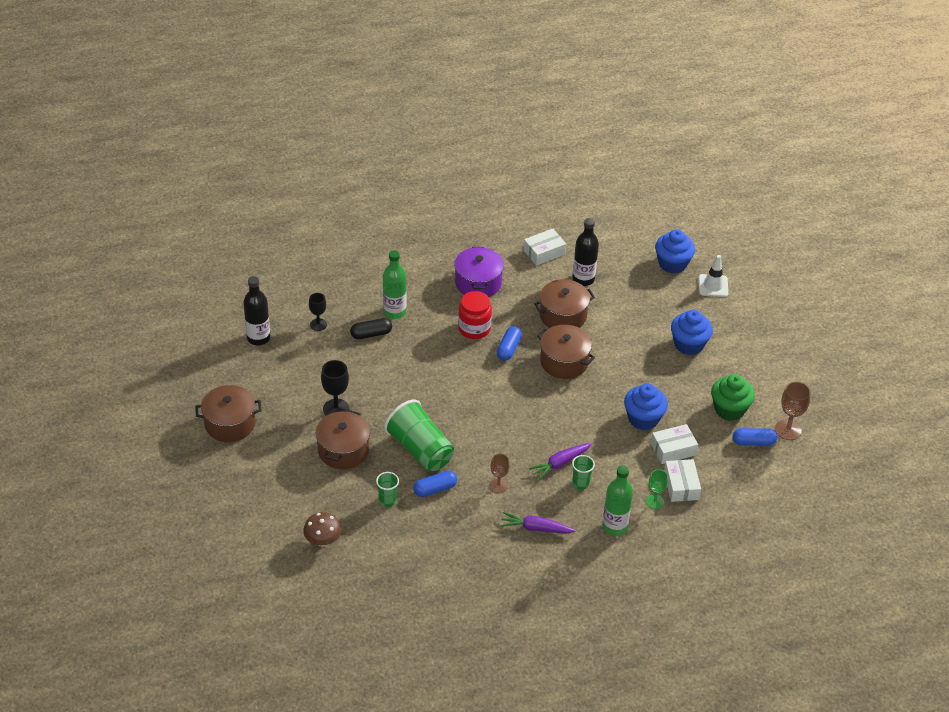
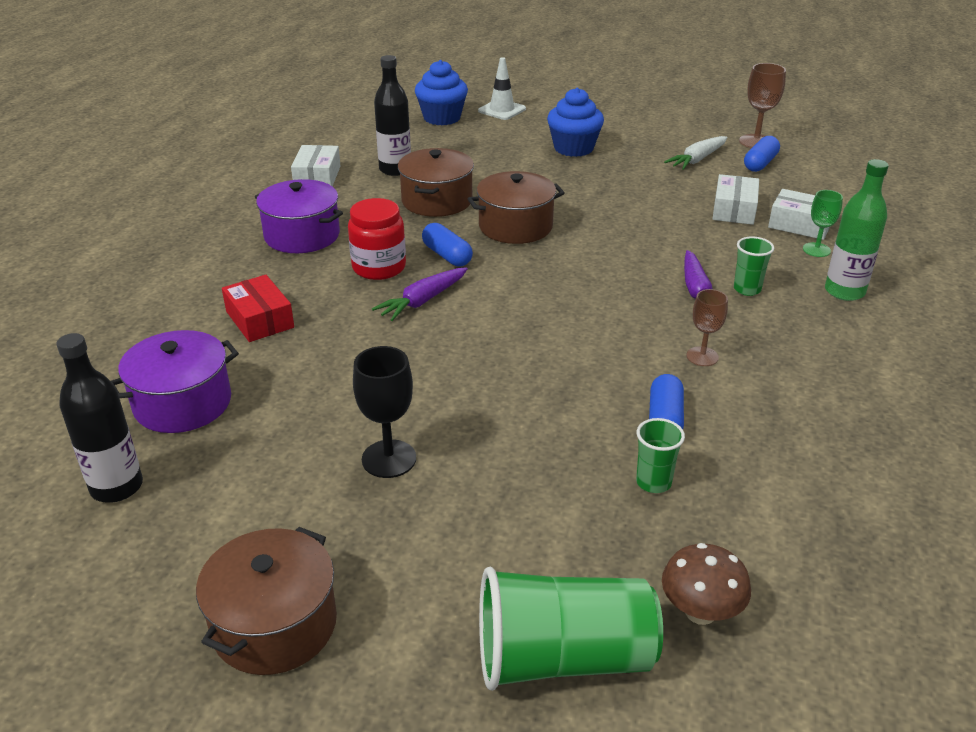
camera: 55 degrees left, 10 degrees down
(318, 324) = (183, 403): black goblet -> purple pot
(343, 450) = (492, 489): brown pot -> none
(371, 334) = (274, 357): black capsule -> none
(394, 312) = (260, 319): green bottle -> red box
(420, 449) = (566, 402): green cup -> green cup (562, 658)
(535, 528) = (811, 355): purple carrot -> purple carrot (422, 301)
(643, 418) = (666, 210): blue cupcake -> none
(729, 409) = (697, 160): green cupcake -> white carrot

